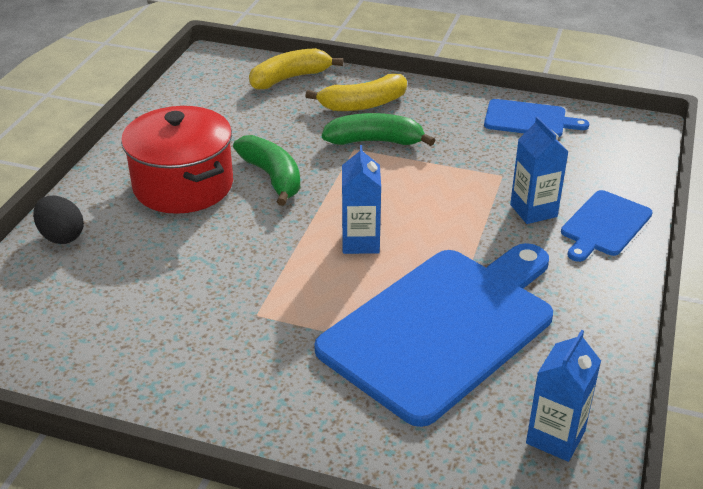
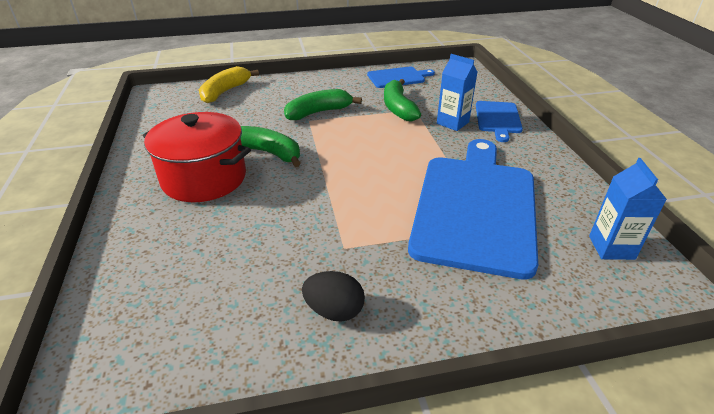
camera: 30 degrees left, 0 degrees up
(61, 236) = (126, 249): black egg -> black egg (334, 311)
(360, 242) = (369, 173): blue carton -> none
(363, 104) = (290, 94): yellow banana -> none
(482, 166) = (398, 108): none -> green banana

